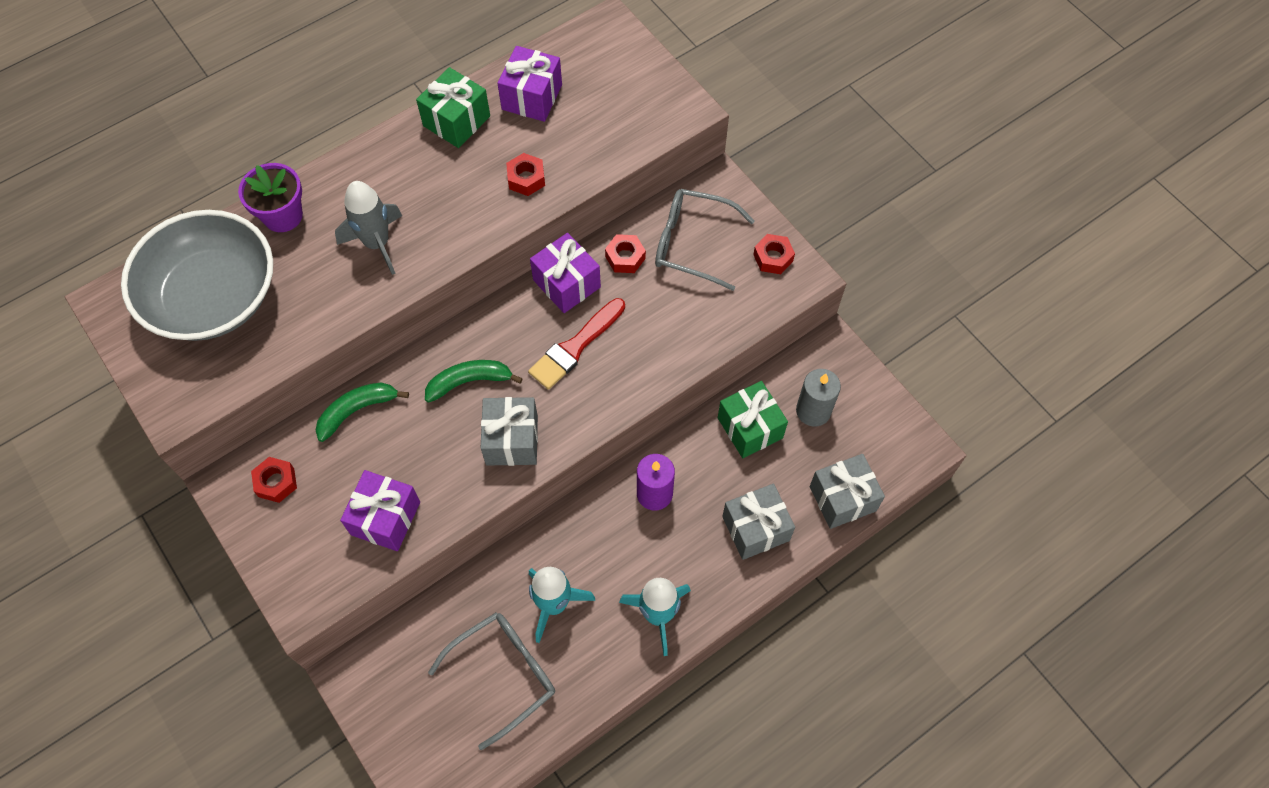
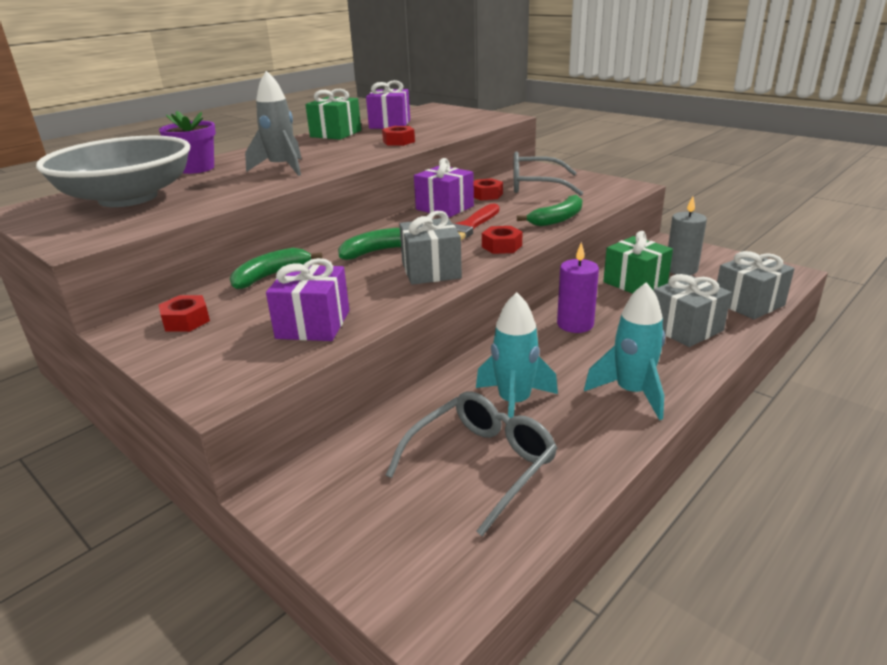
camera: 10 degrees left, 35 degrees down
(680, 350) = (557, 219): none -> green banana
(773, 258) = (601, 183): red nut -> red nut (502, 246)

